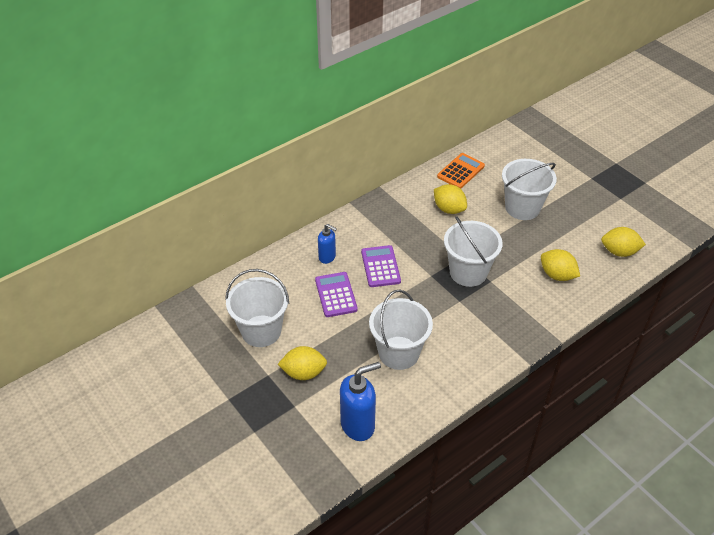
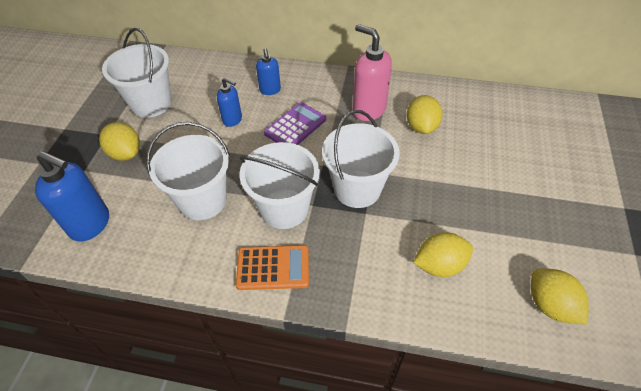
camera: 50 degrees right, 5 degrees up
(336, 295) = (232, 120): purple calculator -> blue soap dispenser
(406, 222) = (368, 110): none -> pink soap dispenser
(460, 171) = (480, 105): orange calculator -> orange calculator (273, 268)
(522, 207) = (497, 177): white bucket -> white bucket (284, 208)
(557, 275) = (439, 265): yellow lemon -> yellow lemon turned 75 degrees clockwise

